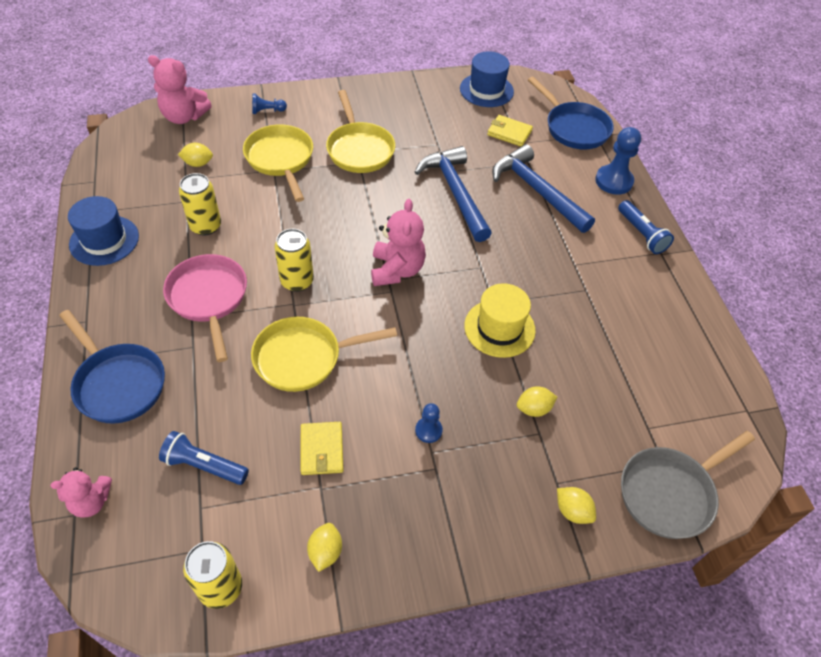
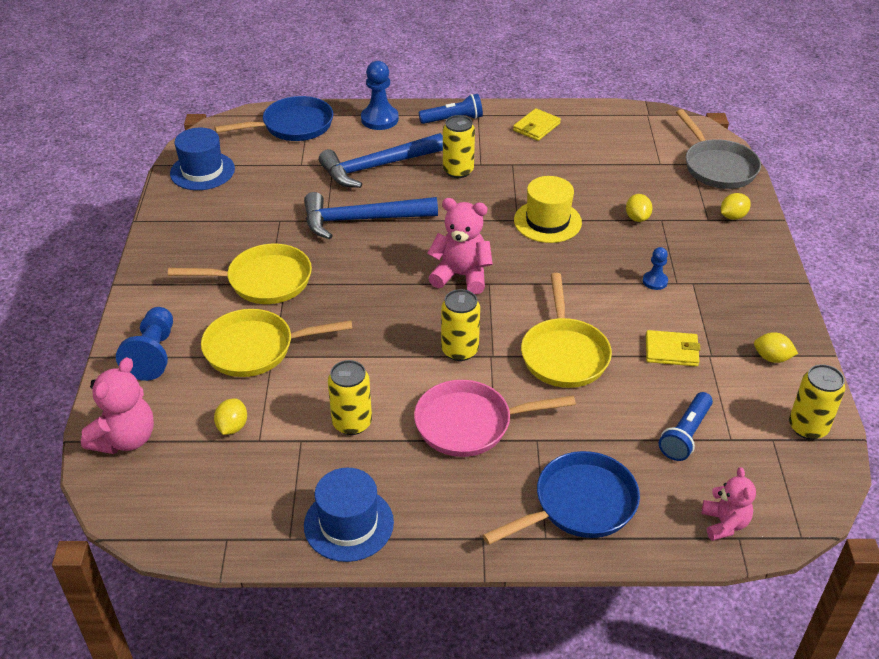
camera: 75 degrees left, 10 degrees down
(267, 111) = (153, 354): blue pawn -> blue pawn, size x1.81
(509, 133) = (282, 168): yellow wallet -> yellow wallet (536, 127)
(555, 248) = (458, 171): none -> yellow can

